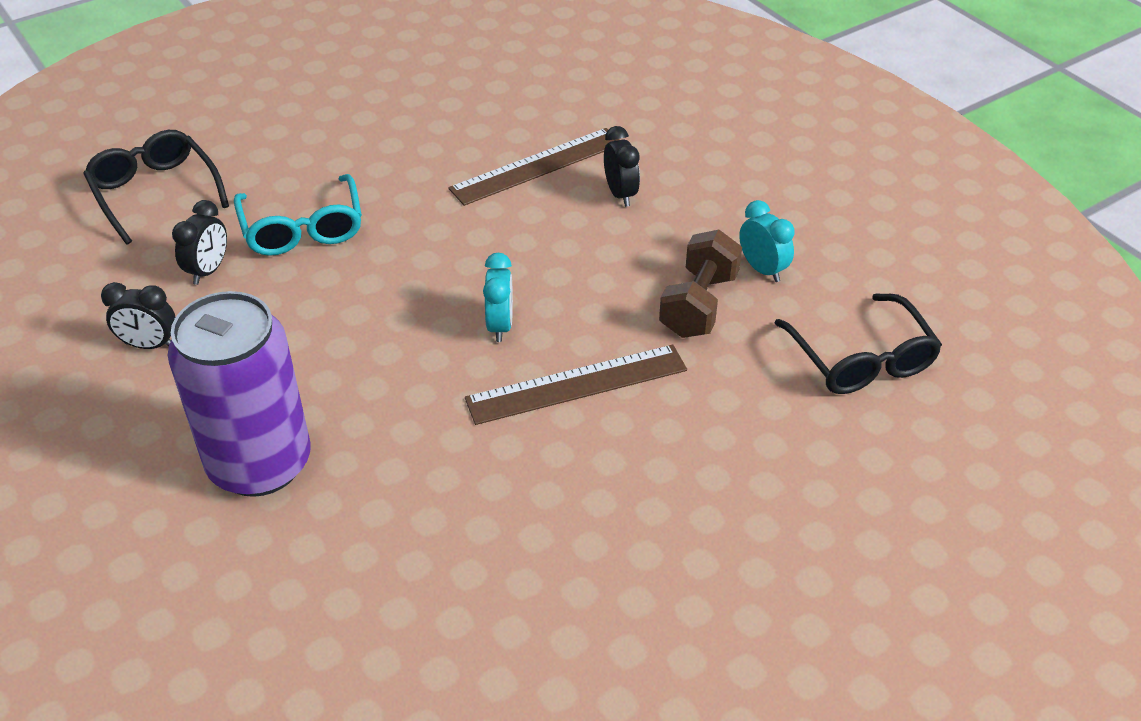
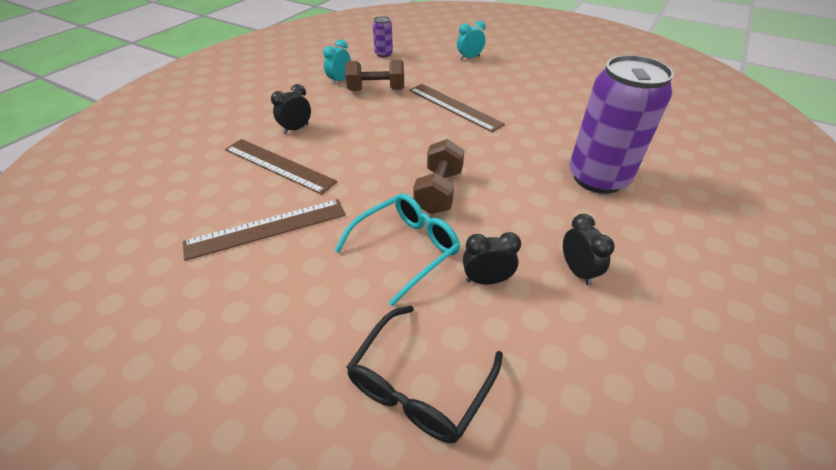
camera: 115 degrees left, 0 degrees up
(372, 285) = (439, 192): none -> brown dumbbell
(421, 142) = (267, 228): none -> brown ruler
(500, 326) = (434, 137): turquoise clock -> turquoise clock (469, 58)
(861, 359) = (383, 54): black glasses -> purple can

